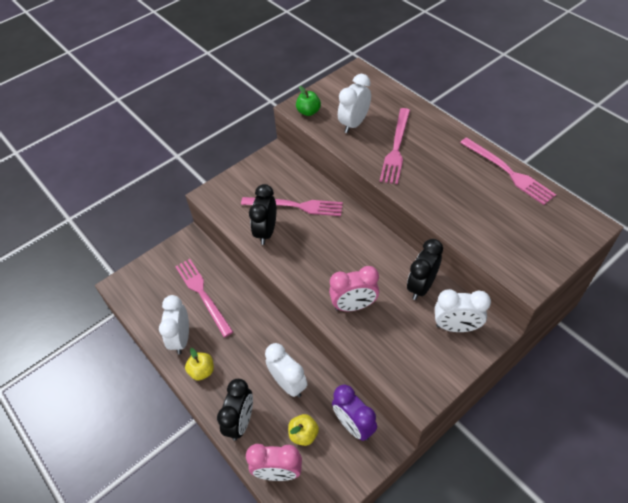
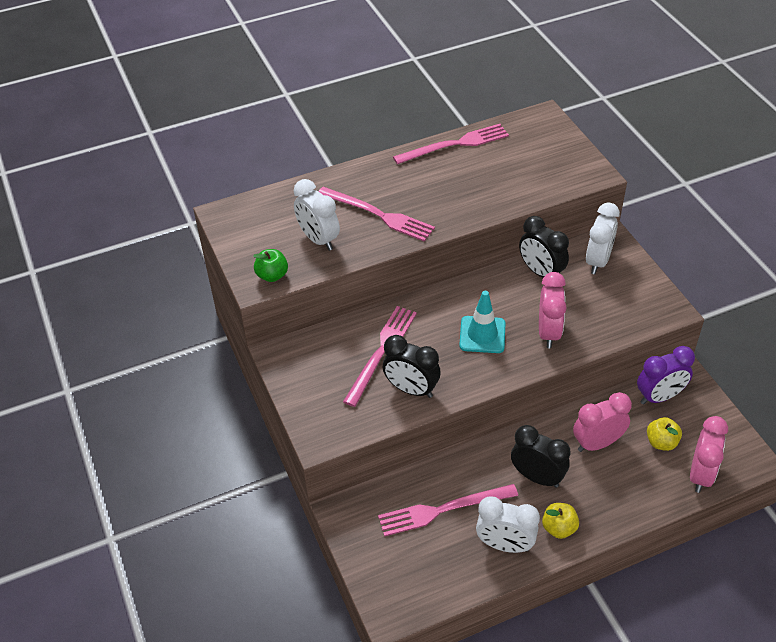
camera: 75 degrees left, 5 degrees down
(241, 422) = (635, 499): black clock -> black clock (537, 477)
(288, 383) = (597, 443): white clock -> pink clock
(334, 261) = (482, 335): none -> turquoise traffic cone

